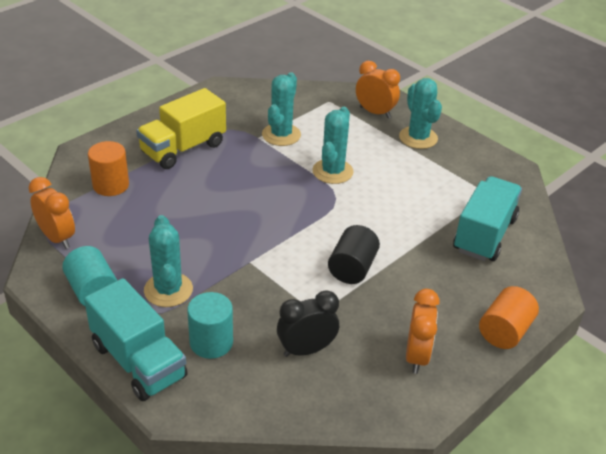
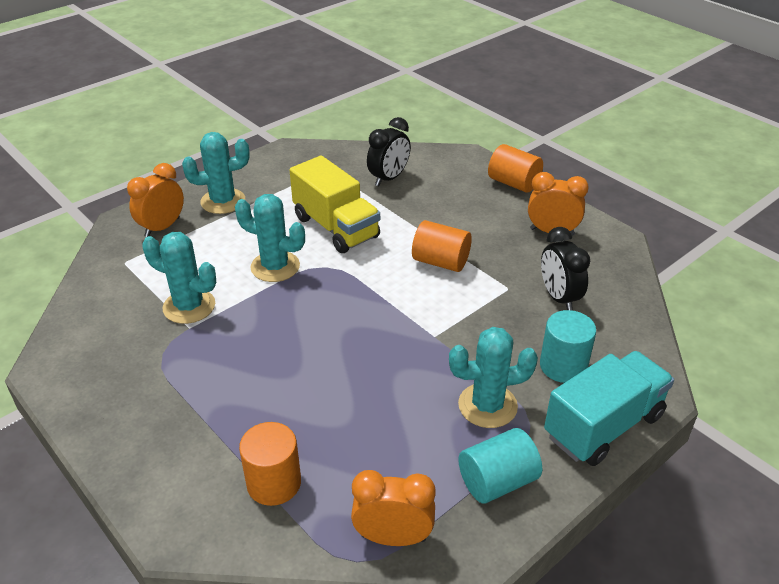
camera: 85 degrees left, 0 degrees up
(57, 238) = (393, 537): orange clock -> orange clock turned 45 degrees clockwise
(183, 148) = (197, 404): yellow truck -> yellow truck (336, 227)
(352, 268) = (440, 262): black cylinder -> orange cylinder
(484, 234) = (389, 178): turquoise truck -> black clock

